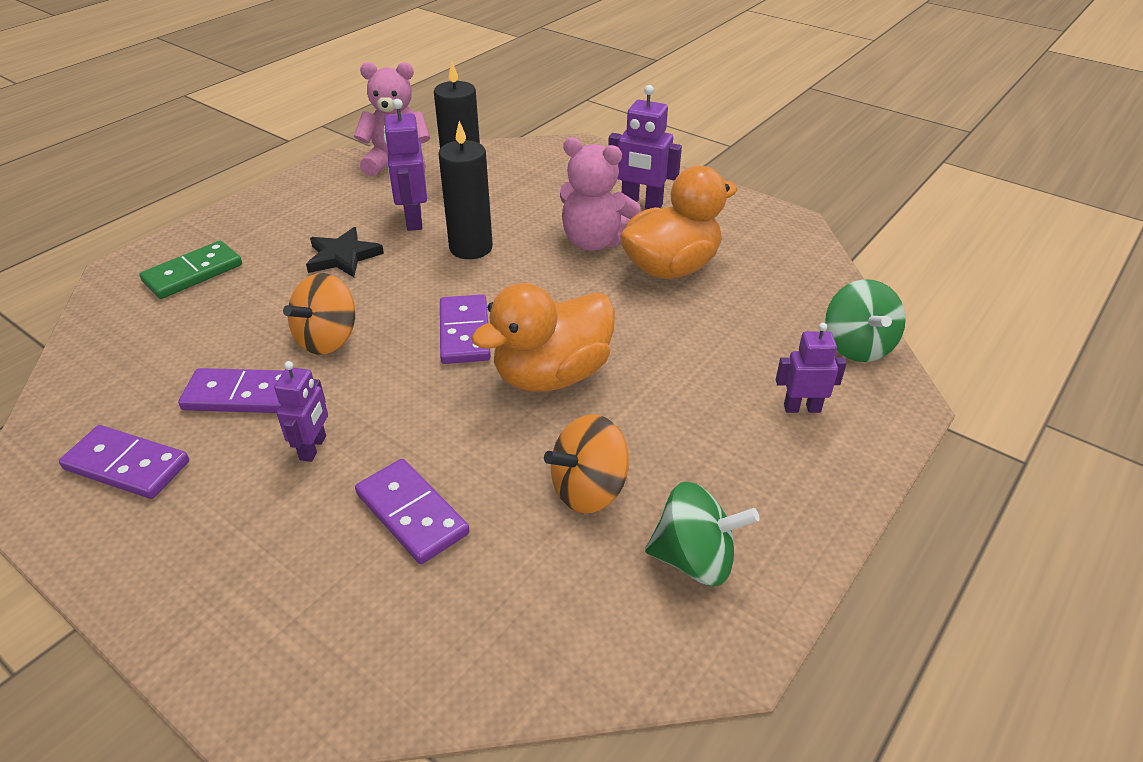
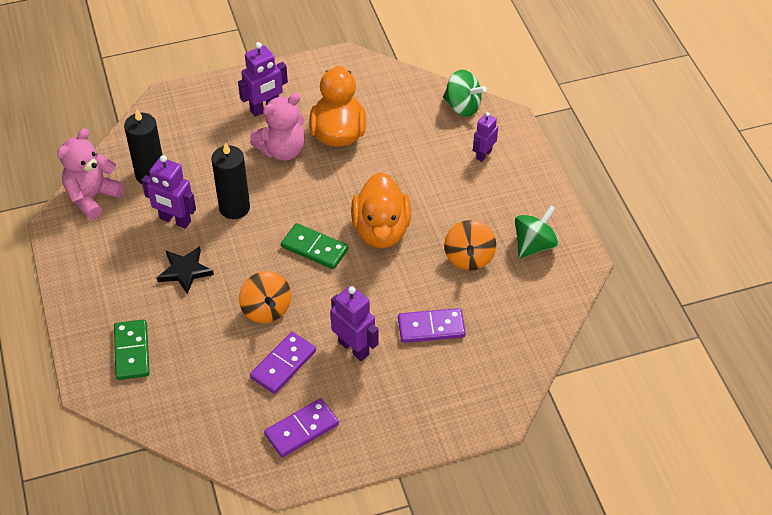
camera: 55 degrees left, 10 degrees up
(313, 448) = (354, 348): purple robot -> purple robot, size x1.52
(464, 332) = (314, 248): purple domino -> green domino

